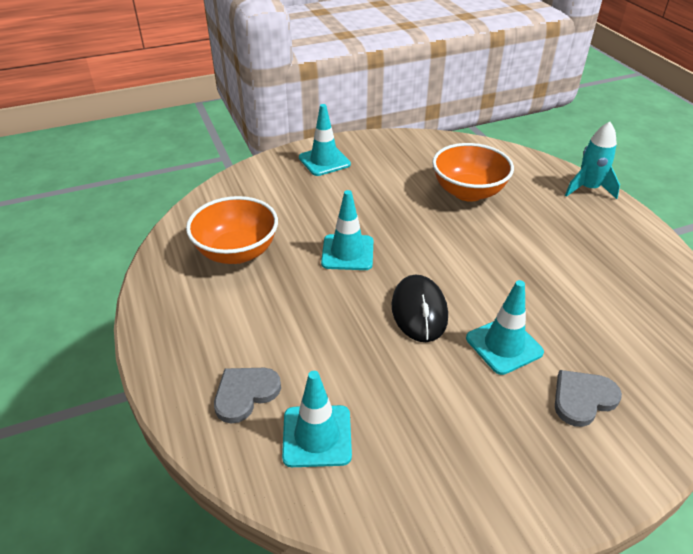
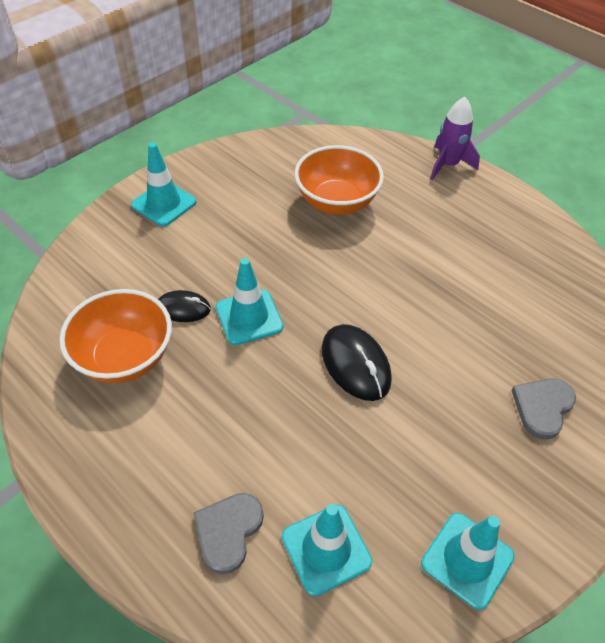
camera: 25 degrees left, 10 degrees up
(299, 233) = (183, 308): none -> black mouse
(504, 345) = (451, 375): turquoise traffic cone -> turquoise traffic cone (467, 560)
(588, 189) = (448, 165): turquoise rocket -> purple rocket

